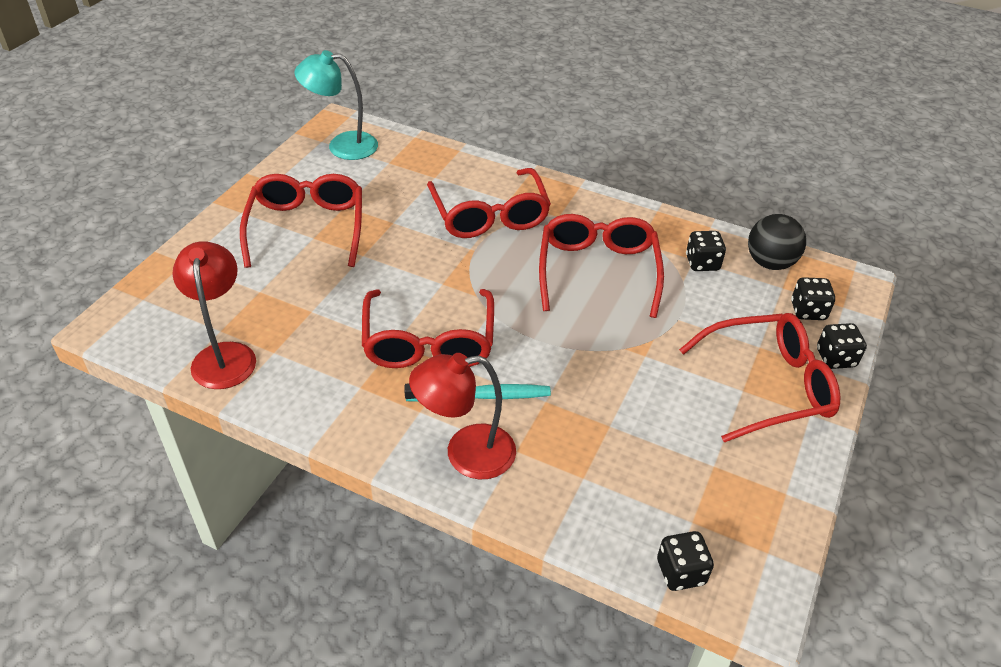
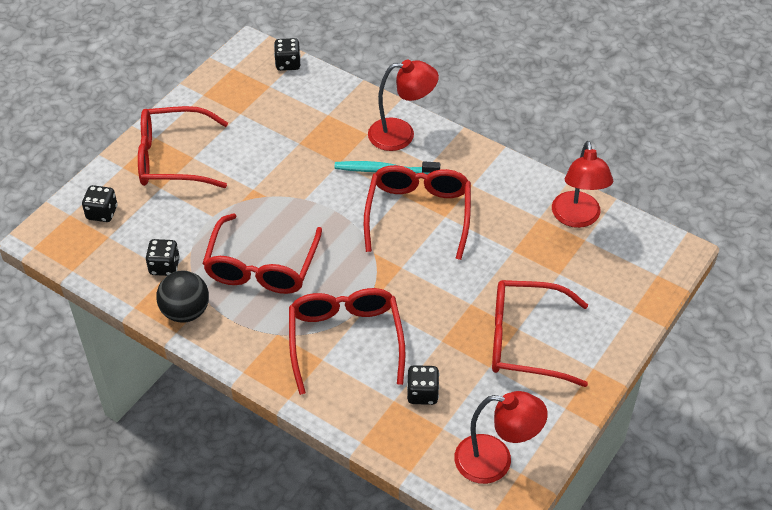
camera: 170 degrees left, 5 degrees up
(307, 227) = (525, 341): red glasses -> red glasses turned 90 degrees clockwise
(342, 146) = (495, 461): turquoise lamp -> red lamp
(770, 263) = (103, 261): black ball -> black ball (185, 312)
(835, 358) = (108, 173): black dice -> black dice (422, 393)

